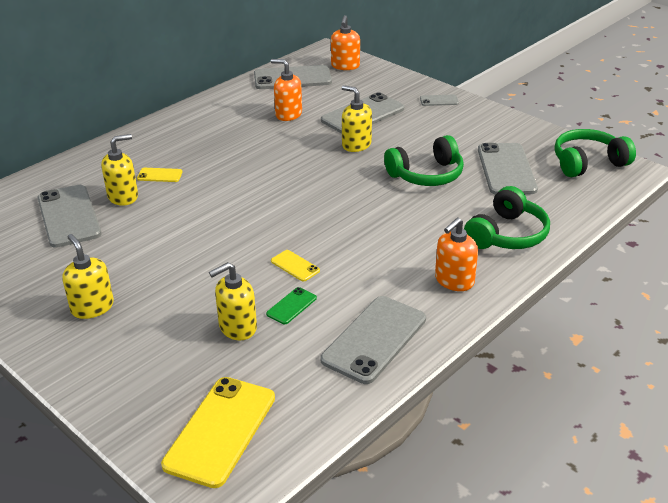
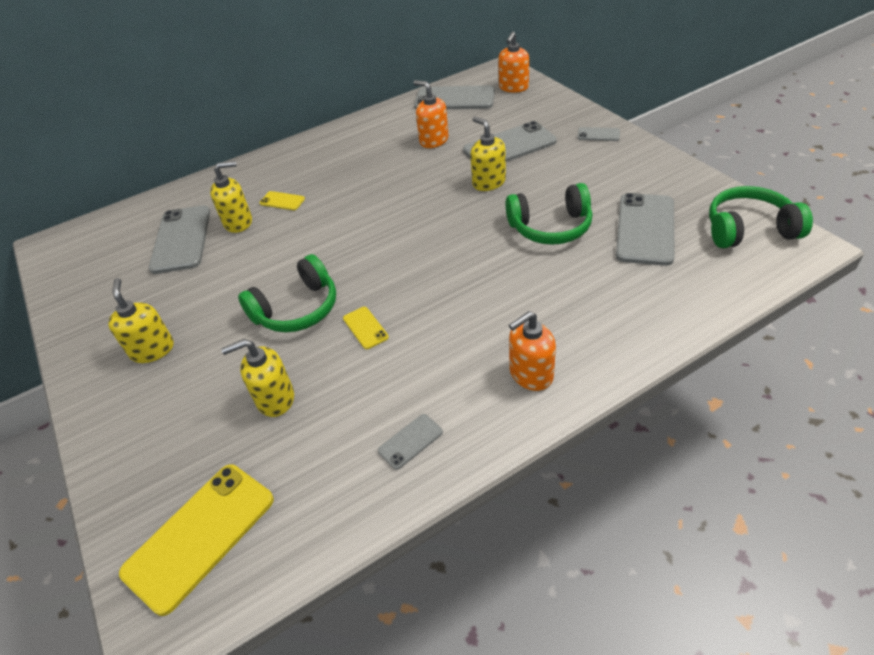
camera: 20 degrees right, 10 degrees up
(291, 306) = (340, 380): green phone -> none
(374, 339) = (410, 441): grey phone -> grey phone, size x0.47
(507, 234) = (616, 318): green headphones -> green headphones (297, 309)

